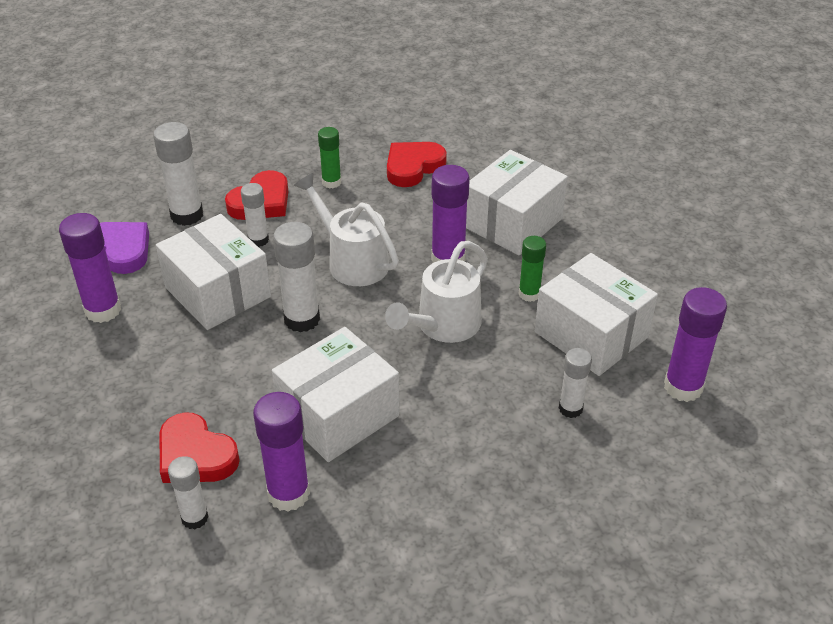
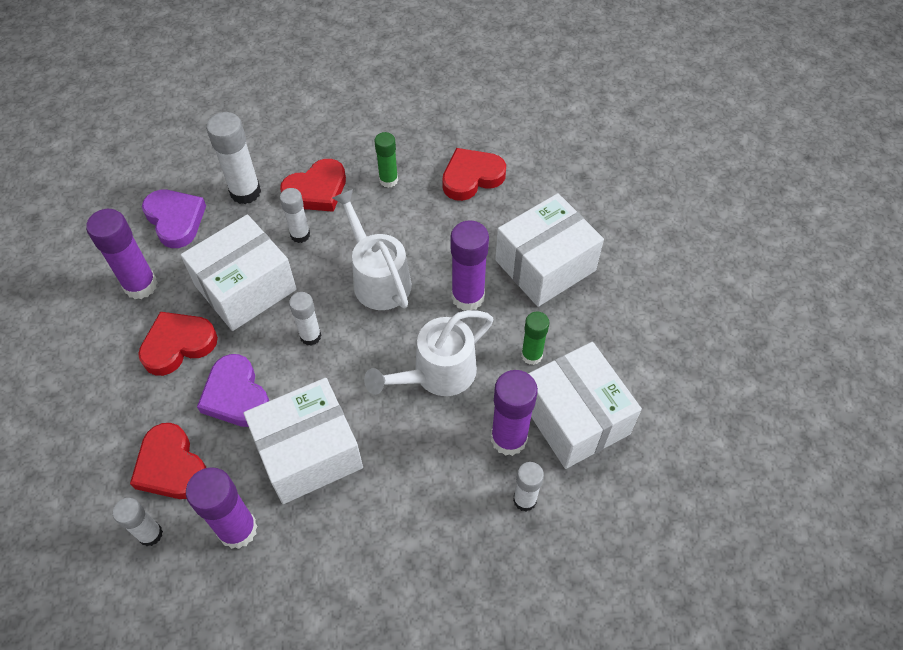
camera: 15 degrees right, 15 degrees up
(163, 352) = (178, 345): none -> red heart
(217, 292) = (245, 287): white box -> white box turned 75 degrees clockwise
(242, 382) = (236, 395): none -> purple heart
(302, 319) = (310, 336): white glue stick -> white glue stick, size x0.62
(683, 387) = (643, 502): purple glue stick -> purple glue stick (509, 438)

